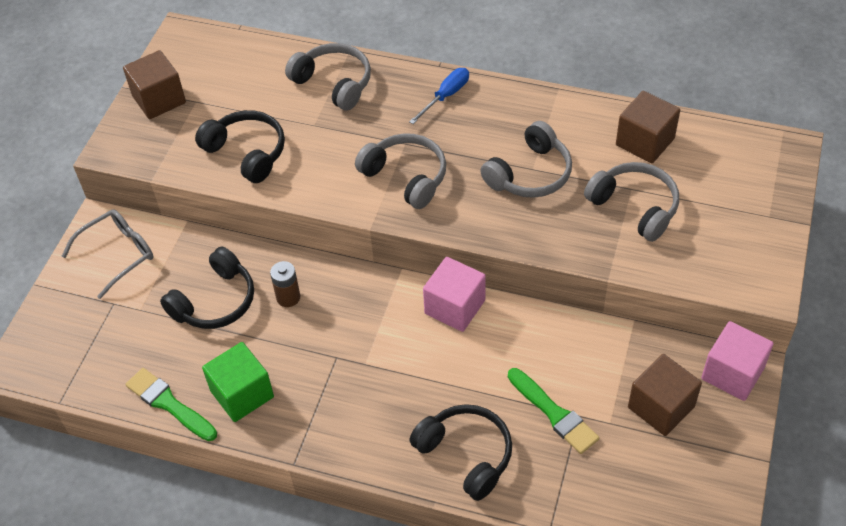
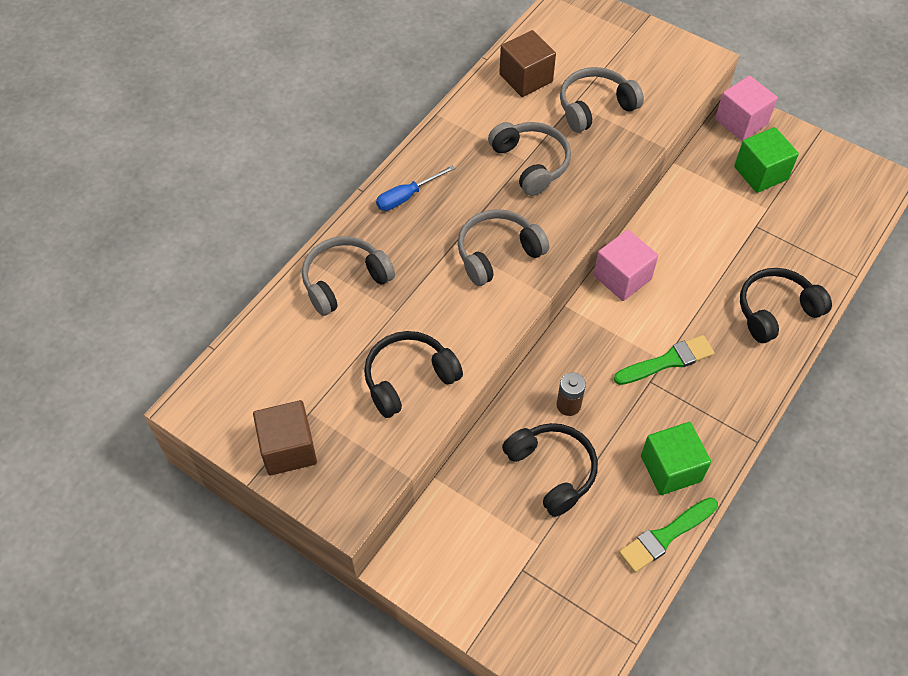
camera: 75 degrees left, 5 degrees up
(118, 254) = (456, 554): grey glasses -> none
(446, 96) = (407, 196): blue screwdriver -> blue screwdriver turned 90 degrees counterclockwise
(554, 413) = (750, 241): green brush -> green brush (667, 361)
(661, 407) = (760, 173): brown cube -> green cube

